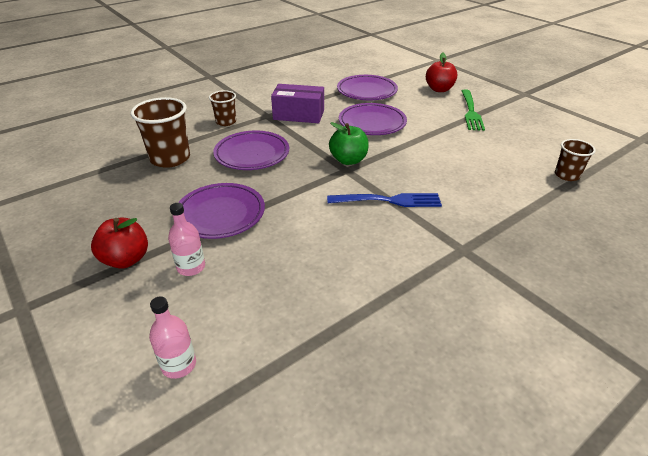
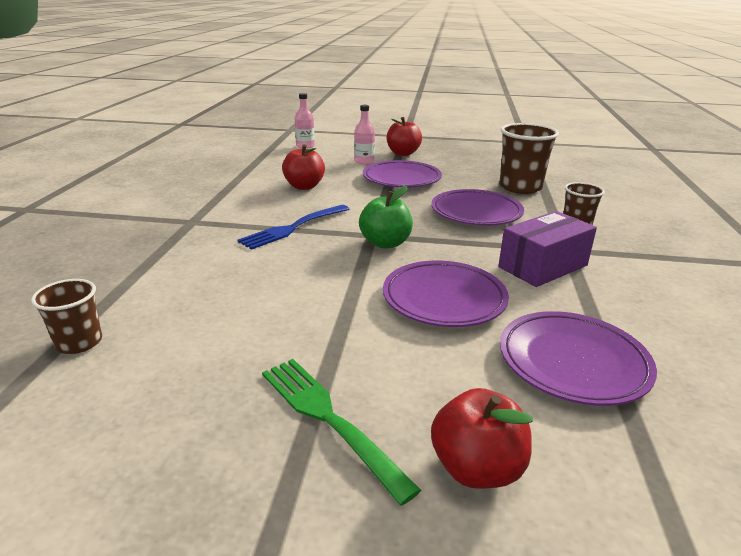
camera: 135 degrees right, 10 degrees down
(316, 251) = (304, 186): none -> red apple

